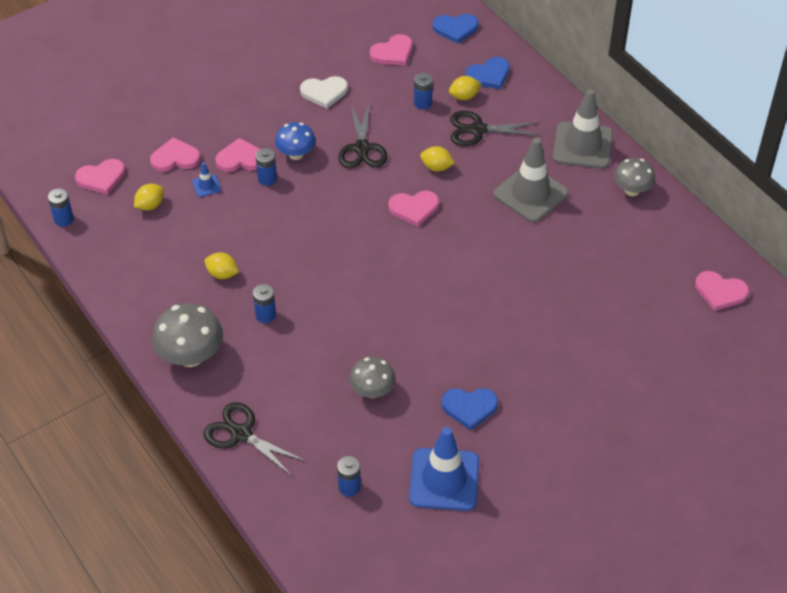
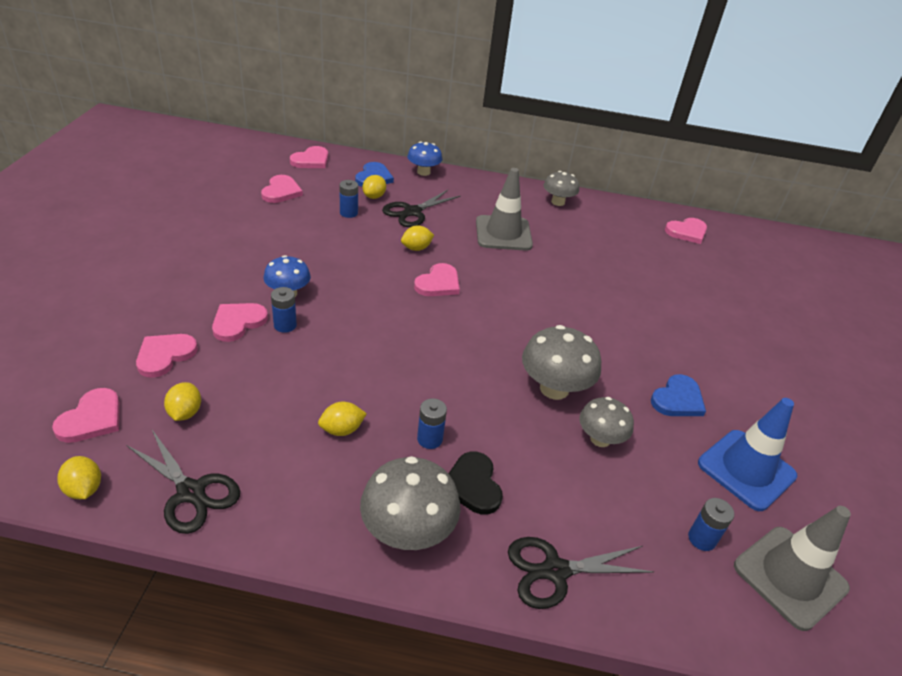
camera: 50 degrees left, 10 degrees down
(63, 219) = (84, 489): blue battery -> yellow lemon
(206, 186) = (229, 362): blue traffic cone -> none
(256, 359) = (473, 485): none -> black heart
(324, 92) = (256, 239): white heart -> none
(362, 148) = (341, 263): black scissors -> black scissors (191, 492)
(389, 339) = (554, 388): none -> grey mushroom
(455, 29) = (311, 160): blue heart -> pink heart
(543, 91) = (423, 172): none -> blue mushroom
(582, 145) = (493, 191): grey traffic cone -> grey traffic cone (790, 577)

